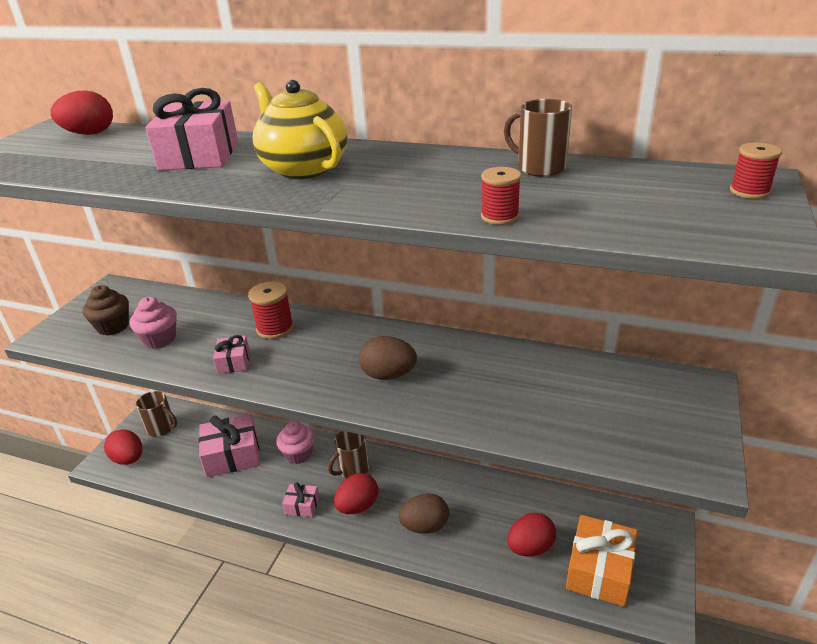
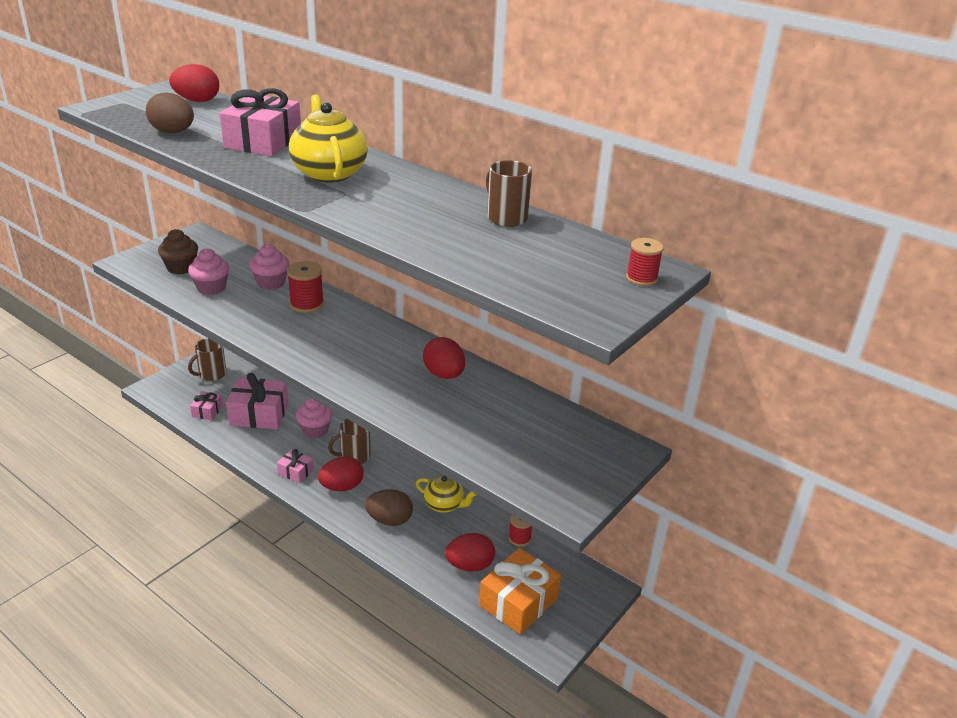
camera: 15 degrees right, 0 degrees up
(129, 459) = (173, 391): red egg -> red egg (444, 374)
(162, 428) = (211, 374): brown mug -> brown mug turned 90 degrees clockwise
(223, 316) = (271, 283): none -> pink cupcake
(233, 362) = (258, 322): pink gift -> pink gift (207, 411)
(388, 375) = (373, 366): brown egg -> brown egg (173, 132)
(468, 491) = (444, 505): none -> yellow teapot
(499, 216) = (430, 248): red spool -> red spool (519, 538)

